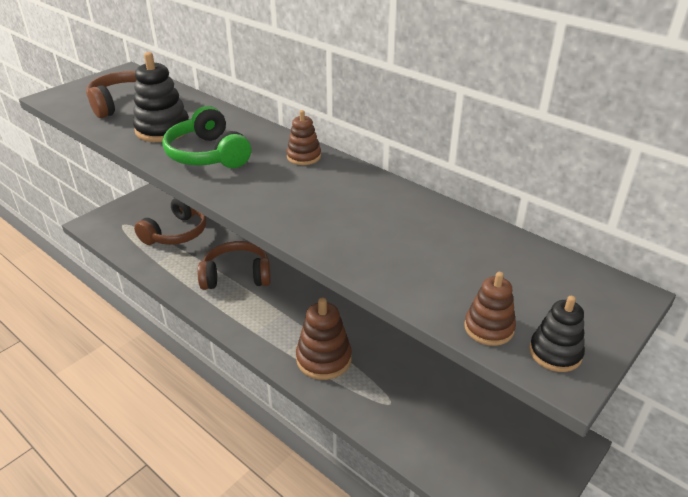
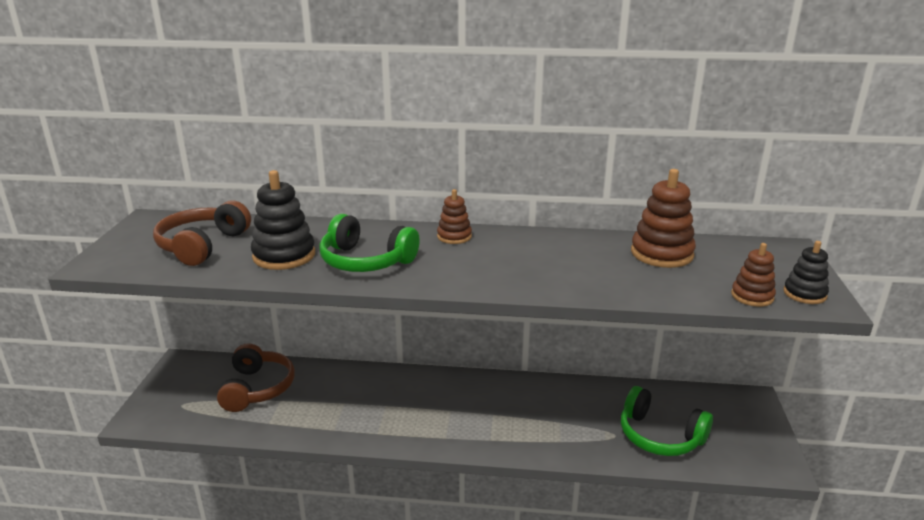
camera: 35 degrees left, 10 degrees down
(236, 276) = (370, 400): brown headphones -> none
(324, 359) = (528, 429): brown stacking toy -> brown stacking toy (661, 253)
(430, 425) = (660, 436): none -> green headphones

